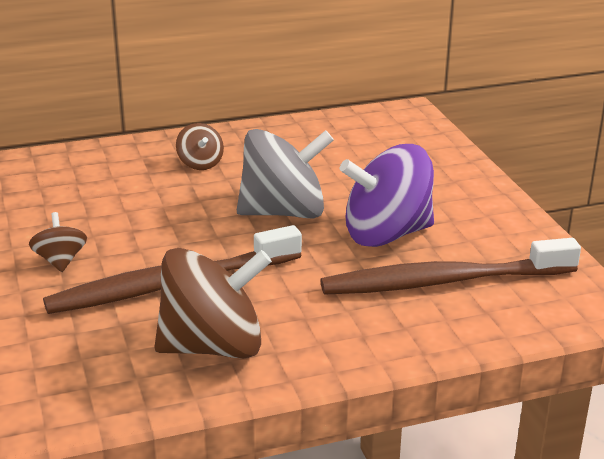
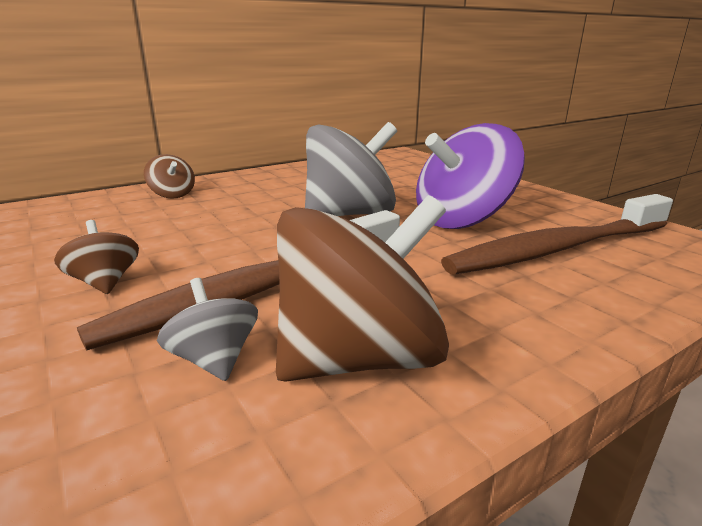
camera: 15 degrees left, 5 degrees down
(123, 332) = (214, 360): none -> grey spinning top
(200, 163) = (247, 191): brown spinning top -> brown spinning top (172, 194)

